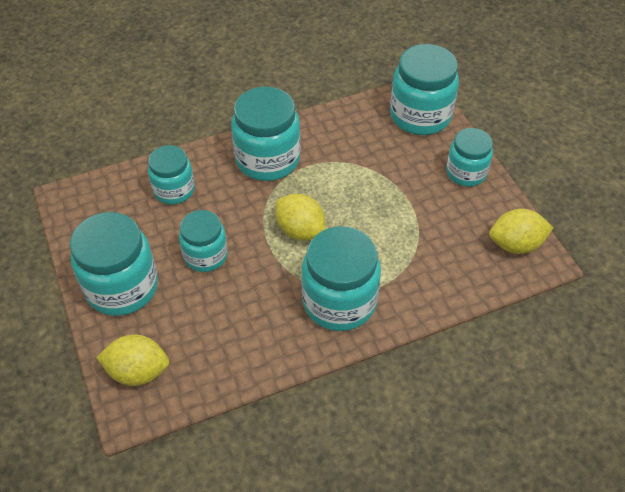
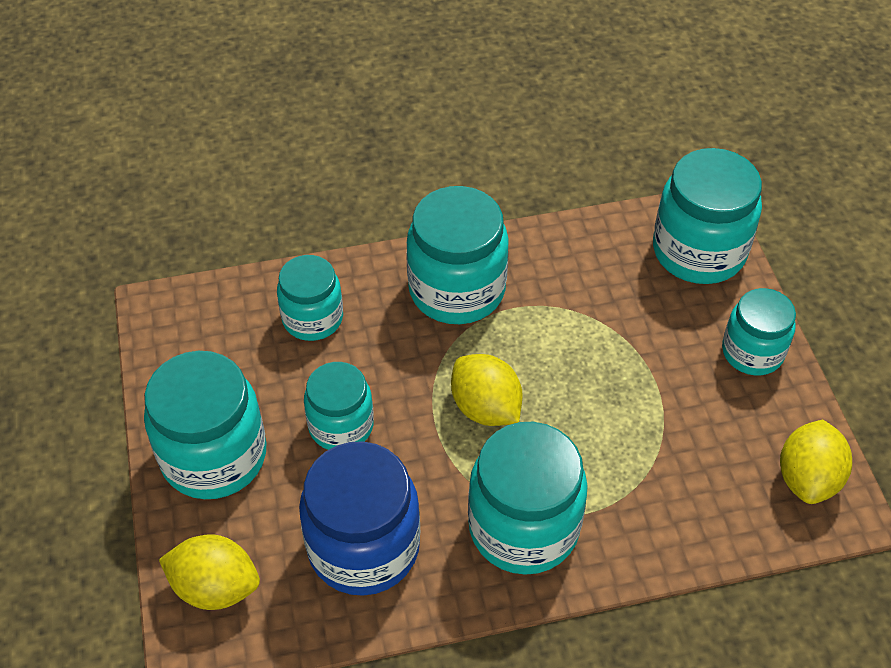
camera: 10 degrees right, 0 degrees up
(235, 330) = (363, 547): none -> blue jar
(515, 244) = (807, 478): yellow lemon -> yellow lemon turned 75 degrees counterclockwise

